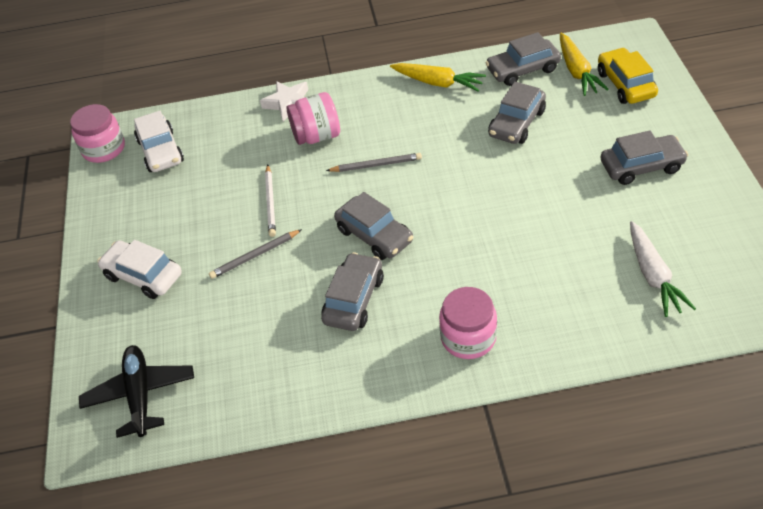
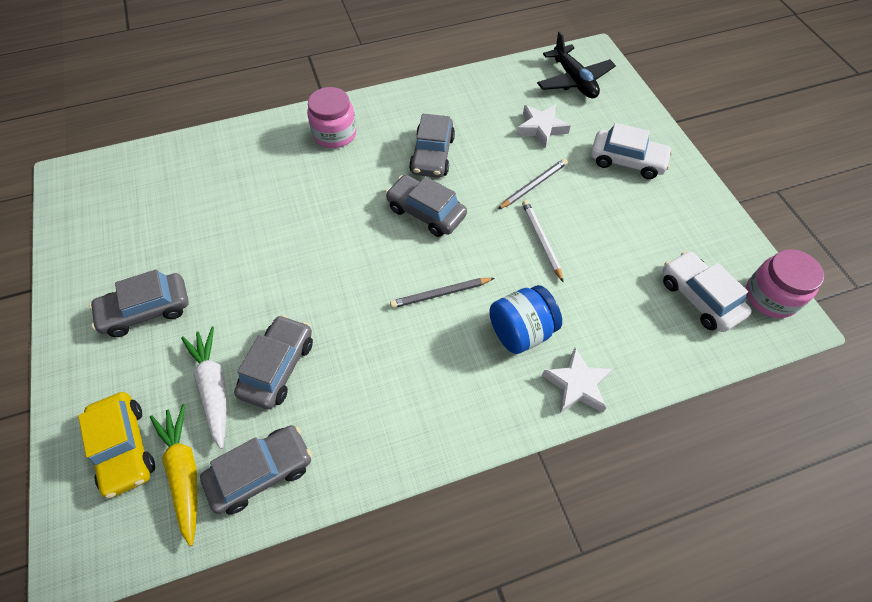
camera: 165 degrees right, 10 degrees up
(216, 325) = (541, 128): none -> white star
(317, 136) = (521, 331): pink jar -> blue jar
(437, 83) = (381, 437): yellow carrot -> none
(653, 275) = (174, 193): white carrot -> white carrot (214, 388)

